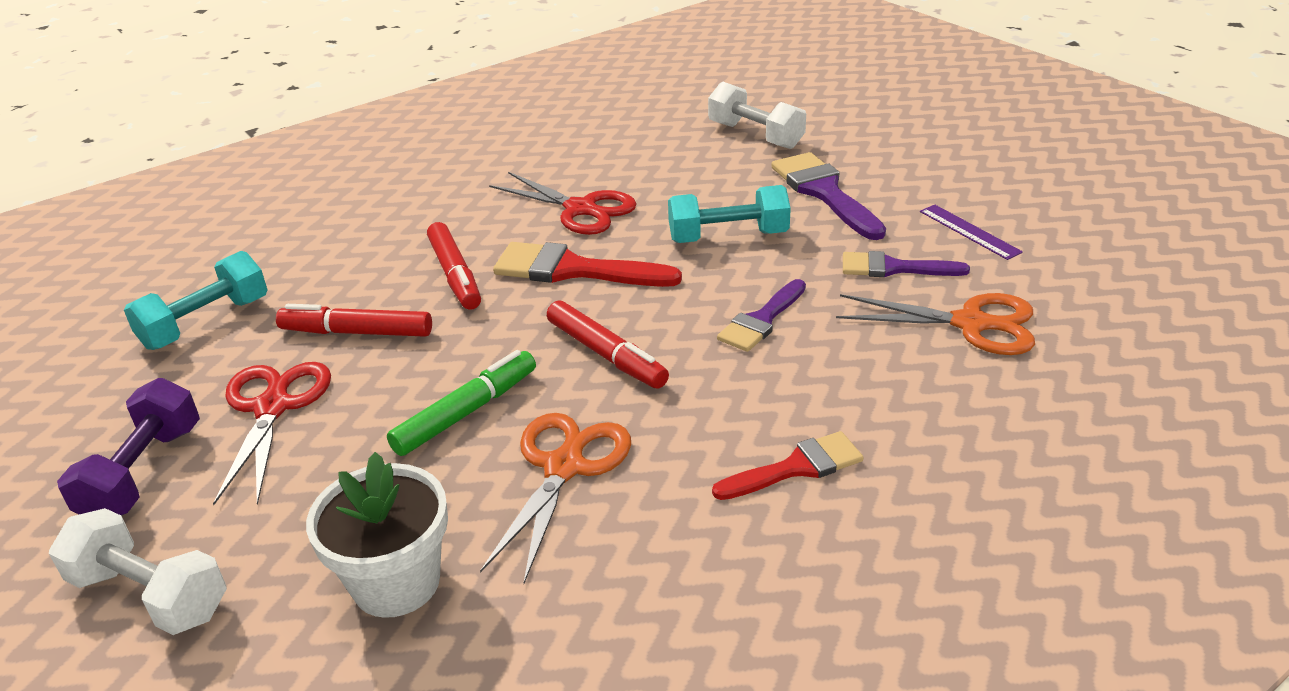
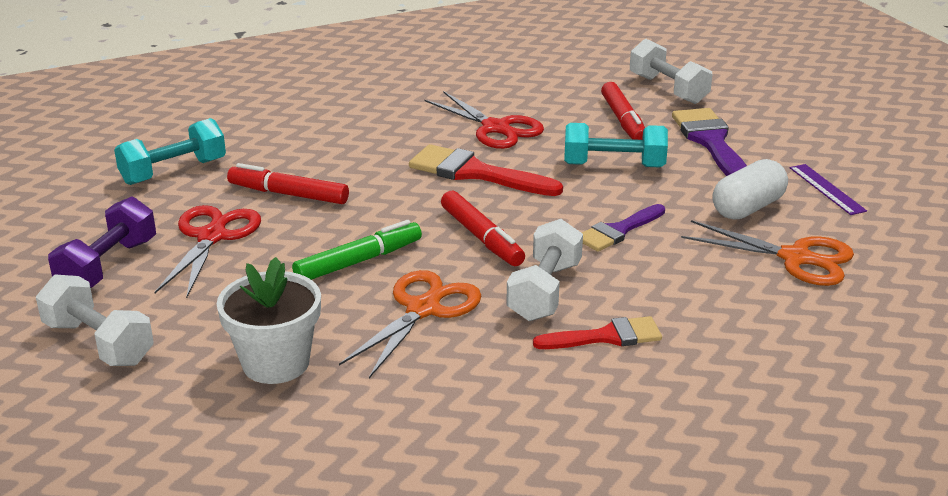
camera: 10 degrees right, 5 degrees down
(455, 275) = (377, 164): red marker -> red marker (623, 121)
(703, 416) = (544, 291): none -> white dumbbell
(894, 268) = (747, 208): purple brush -> white capsule

